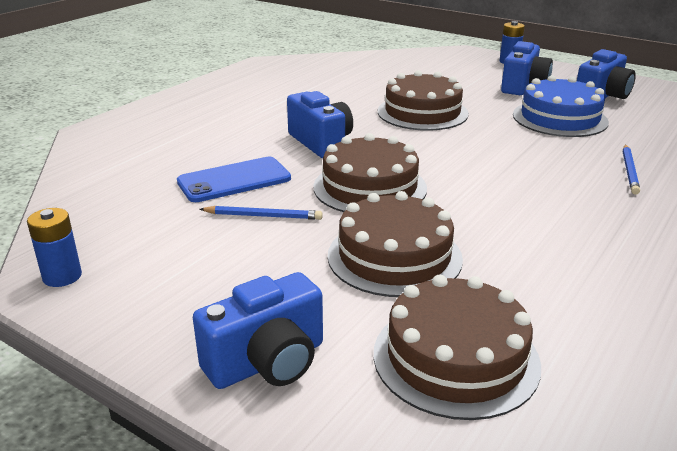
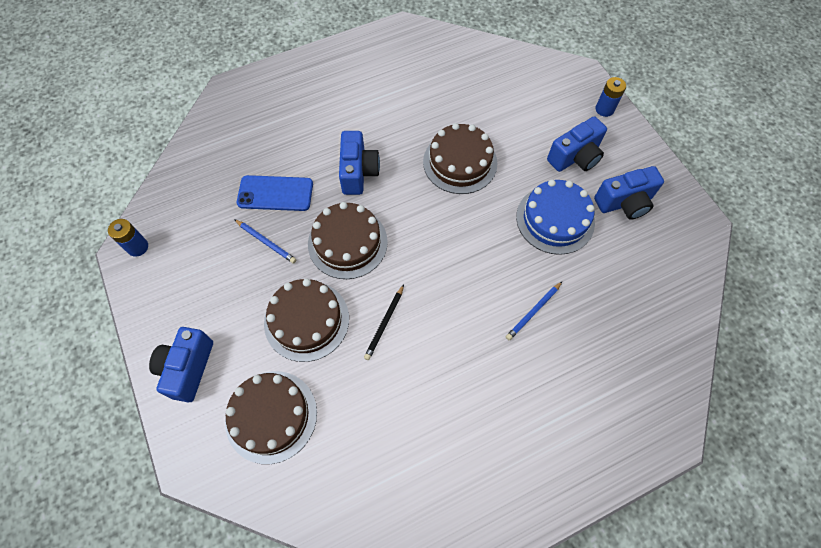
camera: 30 degrees right, 35 degrees up
(267, 362) = (188, 368): blue camera -> blue camera turned 105 degrees clockwise
(493, 227) = (384, 323): none -> black pencil

